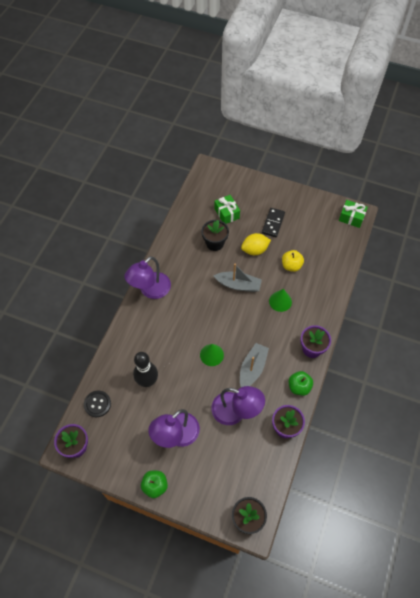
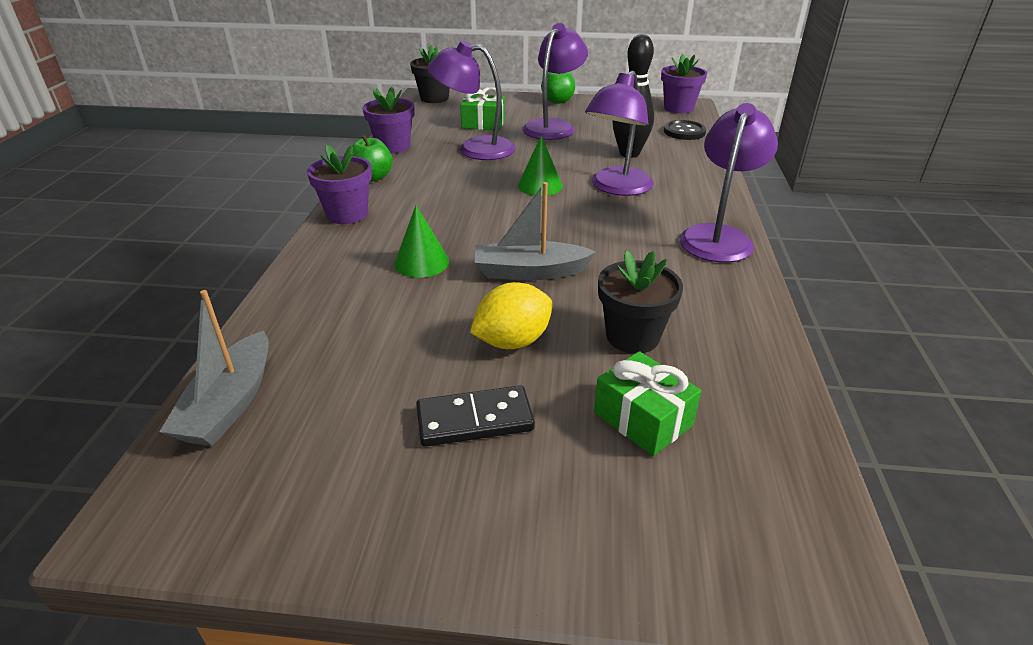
camera: 165 degrees right, 25 degrees down
(173, 343) = (616, 188): none -> purple lamp
(252, 368) = (460, 183): grey boat -> grey boat (230, 403)
(273, 223) = (474, 419): black domino -> black domino turned 75 degrees clockwise
(291, 266) = (400, 326): yellow apple -> none
(351, 218) = (172, 498): green gift -> green gift (483, 124)

